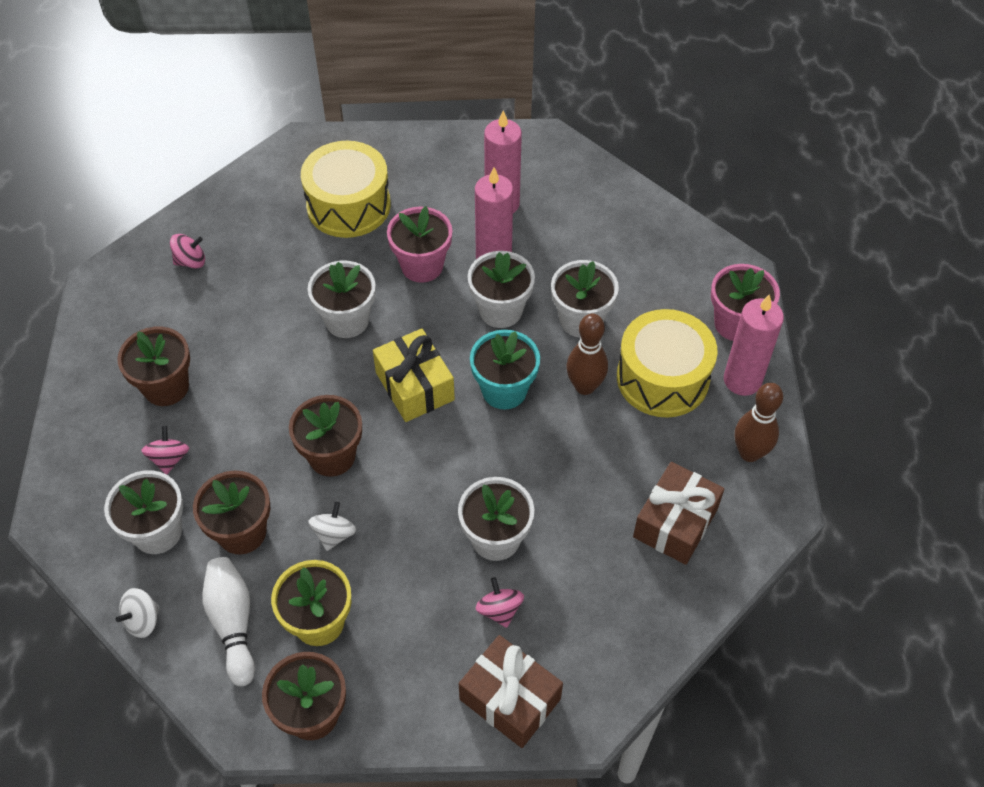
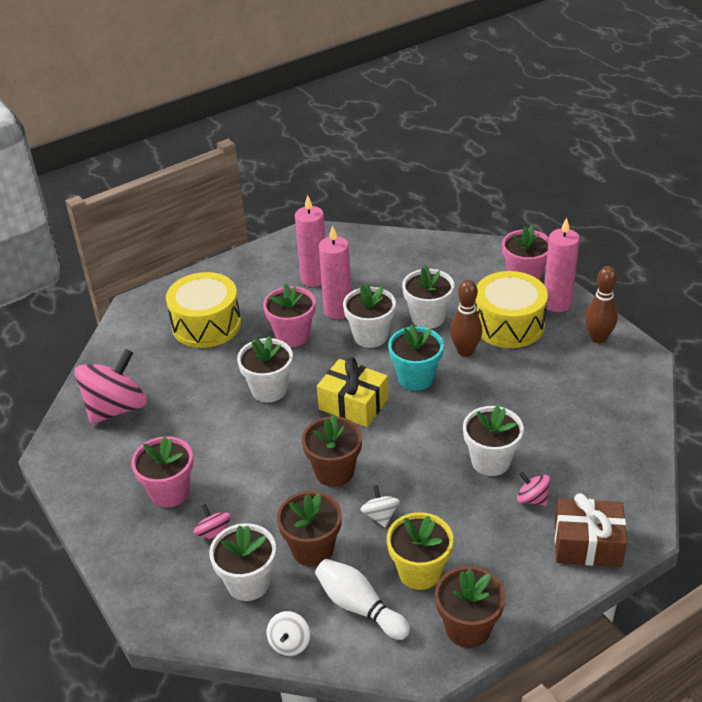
camera: 30 degrees left, 15 degrees down
(166, 387) = (169, 492): brown flower pot -> pink flower pot
(190, 261) = (116, 408): pink spinning top -> pink spinning top, size x2.16
(675, 523) = (591, 395): brown gift -> none

